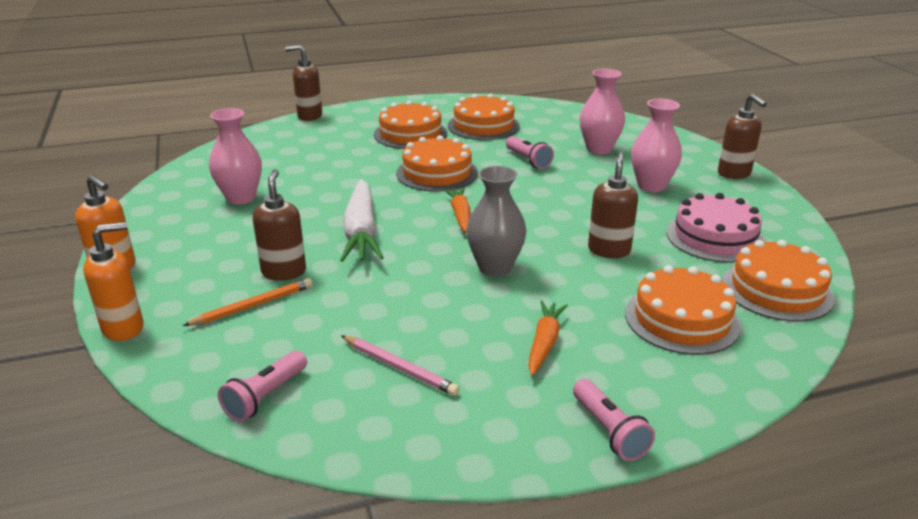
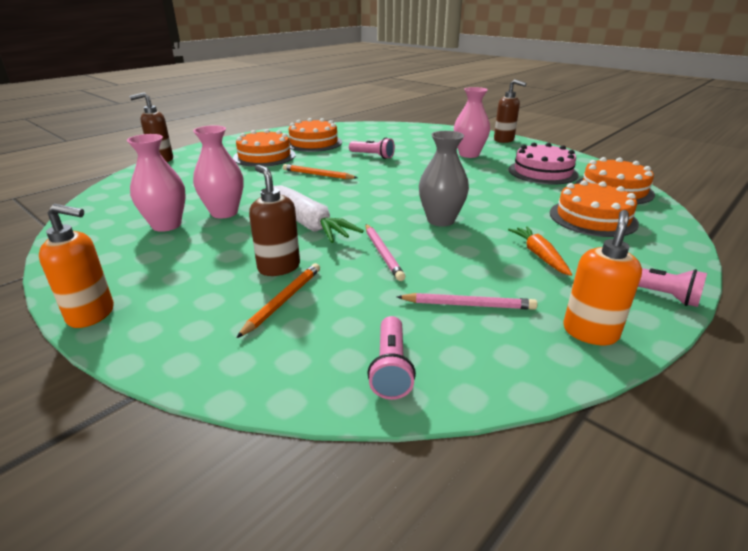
camera: 30 degrees left, 0 degrees up
(124, 328) = (166, 363): orange soap dispenser -> orange soap dispenser (590, 332)
(389, 287) = (383, 253): none -> pink pencil
(437, 173) = (318, 175): orange cake -> orange pencil
(460, 215) = (371, 196): orange carrot -> none
(599, 149) = (409, 142): pink vase -> pink vase (224, 213)
(609, 250) = (496, 192): brown soap dispenser -> none

